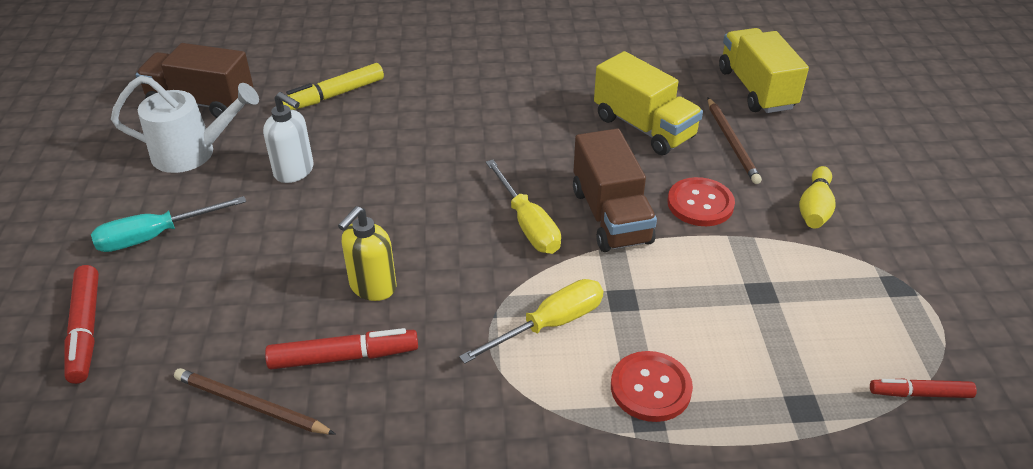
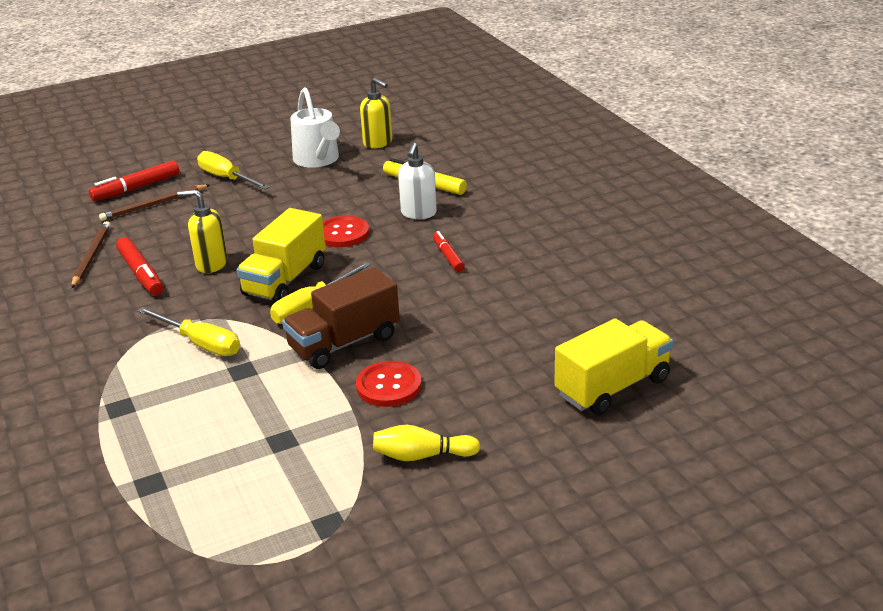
camera: 70 degrees right, 10 degrees down
(155, 236) = (226, 178): turquoise screwdriver -> yellow screwdriver
(201, 102) = (378, 143): brown truck -> yellow soap dispenser
(294, 171) = (320, 199): white soap dispenser -> white soap dispenser (418, 213)
(644, 127) = (488, 333): yellow truck -> yellow truck (285, 280)
(650, 388) = (149, 403): red button -> red button (342, 233)
(732, 142) = (500, 387): brown pencil -> brown pencil (154, 205)
(920, 394) = (185, 551): red marker -> red marker (448, 256)

